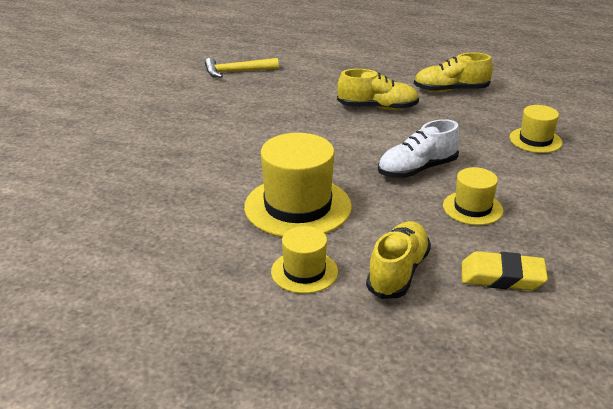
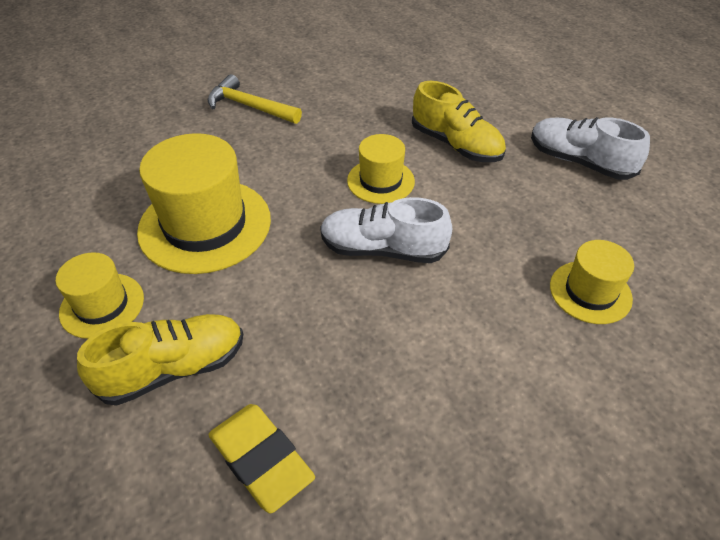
camera: 40 degrees right, 15 degrees up
(236, 72) = (376, 37): yellow hammer -> yellow hammer (250, 106)
(451, 90) = (579, 162): yellow shoe -> white shoe
(472, 208) = (367, 341): yellow hat -> yellow hat (380, 181)

